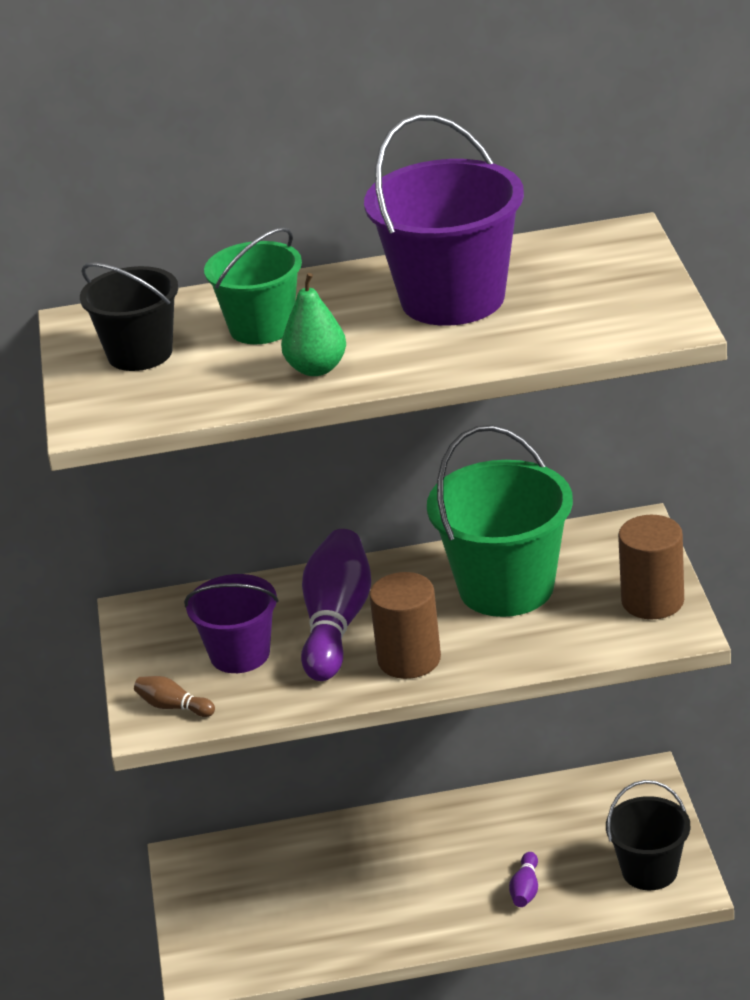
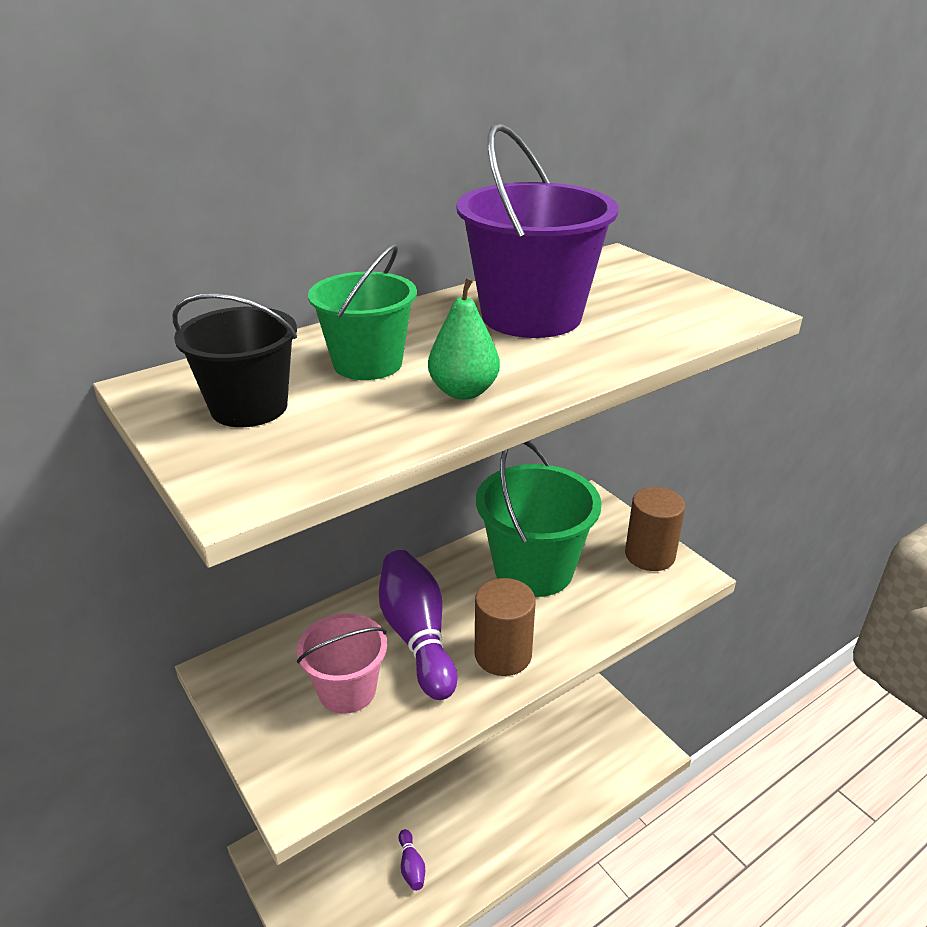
camera: 30 degrees left, 0 degrees up
(173, 707) = (312, 769): brown bowling pin -> none
(240, 654) = (347, 690): purple bucket -> pink bucket
(525, 889) = (547, 791): purple bowling pin -> purple bowling pin (411, 866)
(649, 870) = (620, 746): black bucket -> none

